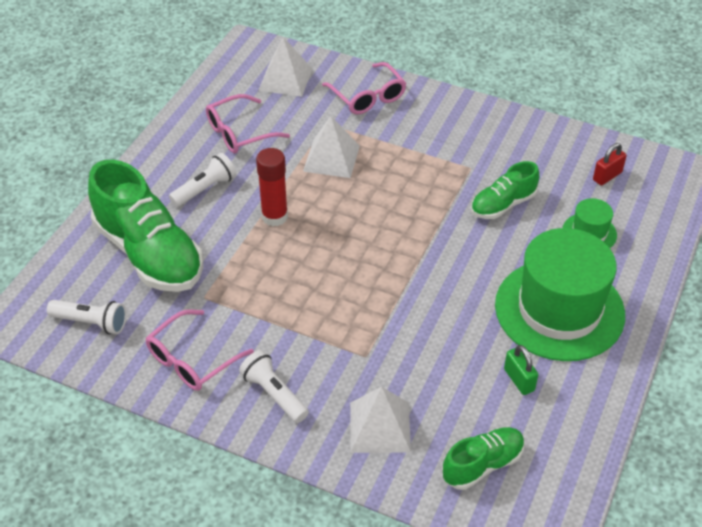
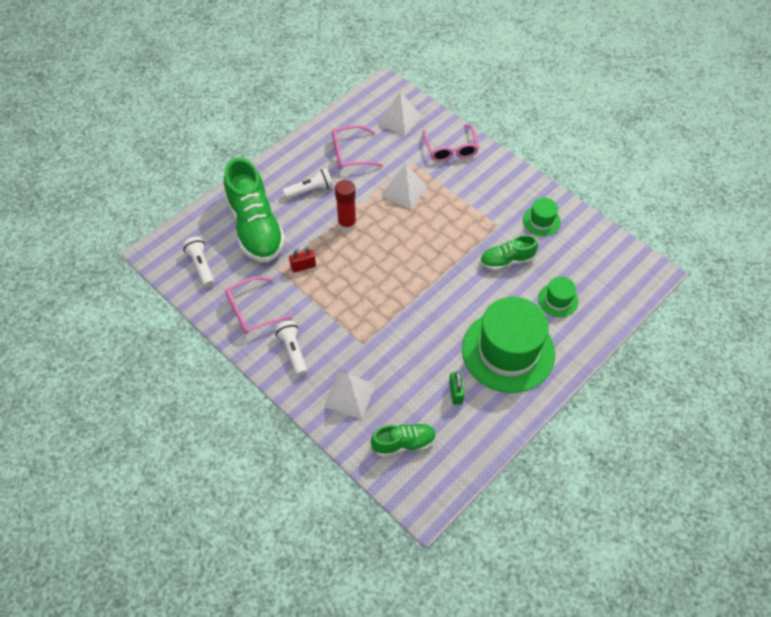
camera: 20 degrees right, 10 degrees up
(91, 322) = (201, 265): white flashlight -> white flashlight turned 150 degrees counterclockwise
(522, 149) = (541, 221): none -> green hat
(607, 176) = (593, 260): red padlock -> red padlock (303, 266)

